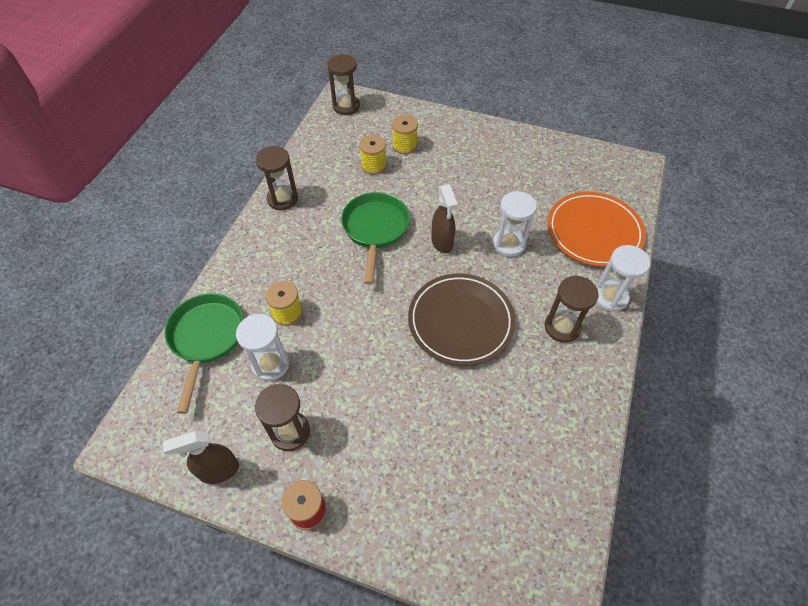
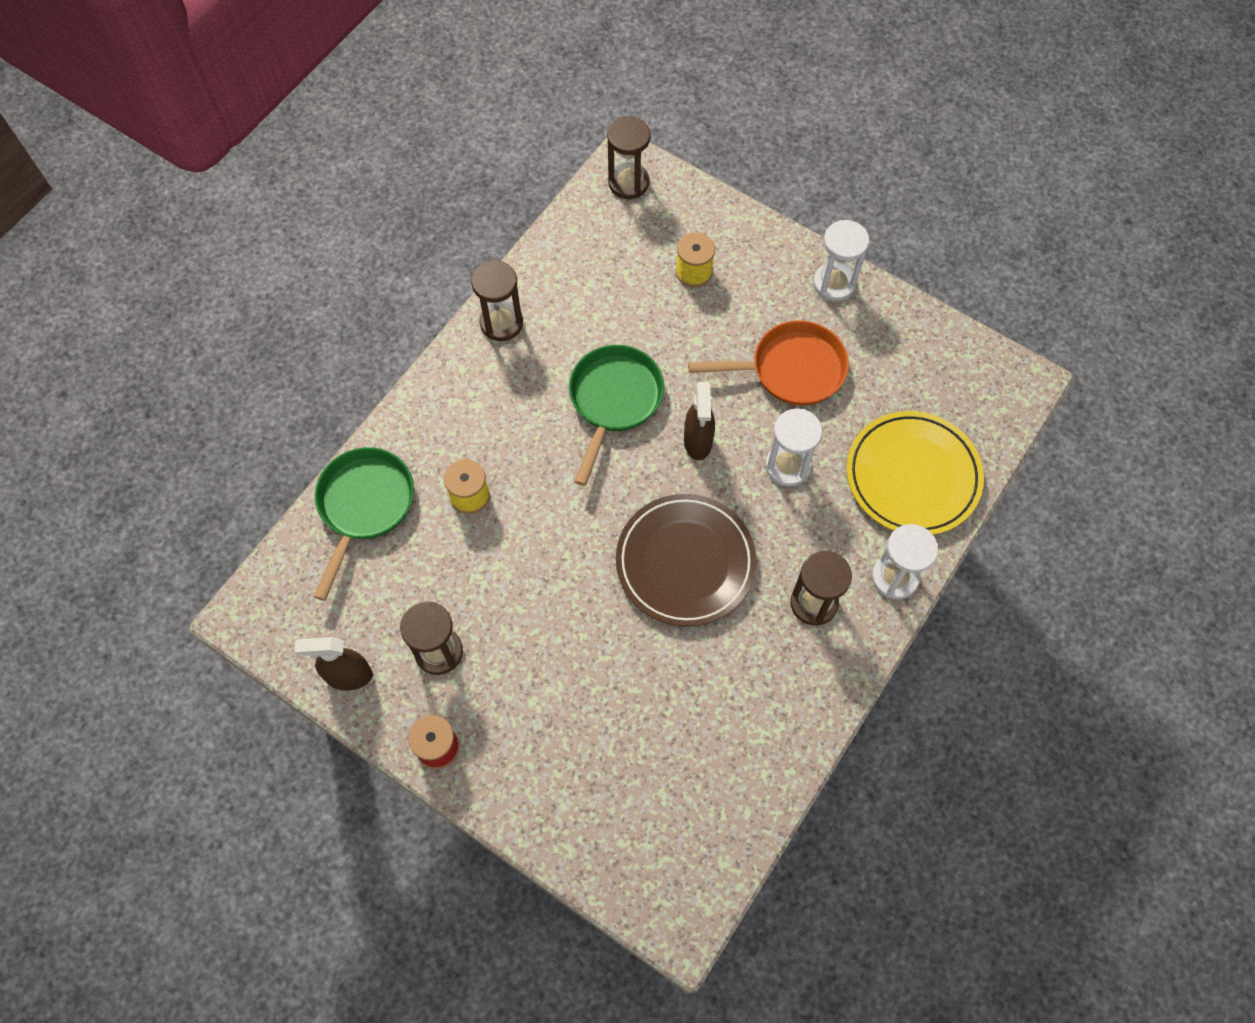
camera: 15 degrees right, 10 degrees up
(270, 364) = (434, 560): white hourglass -> white hourglass (834, 283)
(373, 165) = (640, 296): yellow spool -> none
(488, 187) = (791, 369): none -> orange pan
(594, 232) = (912, 476): orange plate -> yellow plate

